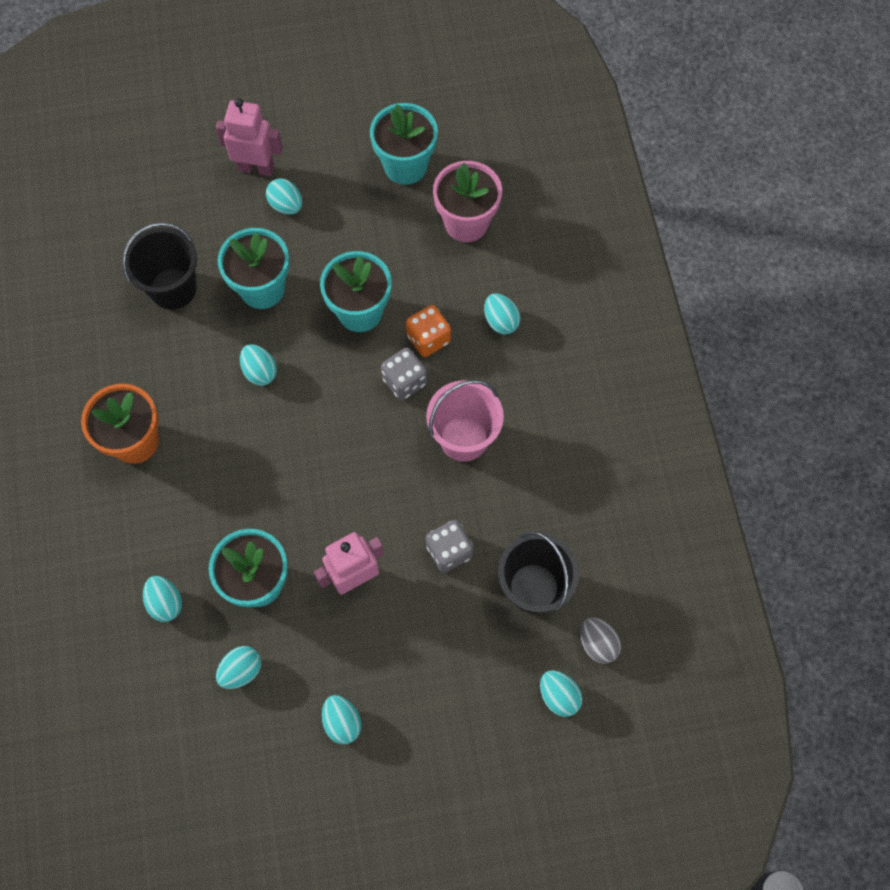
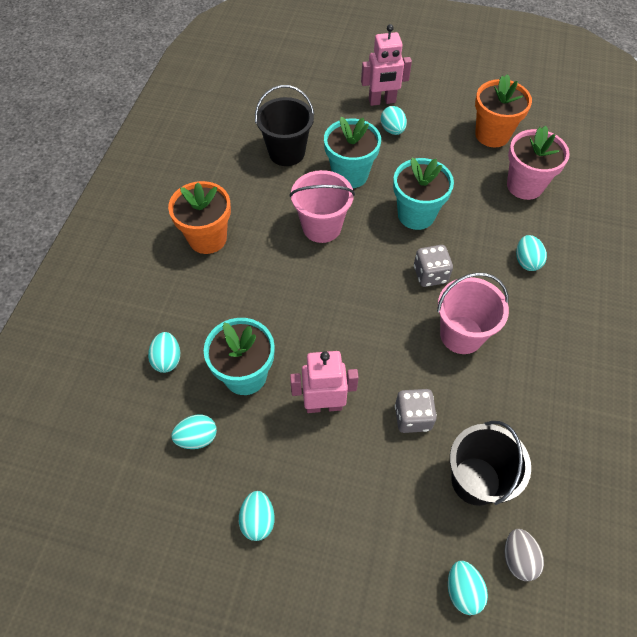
camera: 25 degrees right, 10 degrees down
(256, 168) = (382, 101): pink robot -> pink robot turned 135 degrees clockwise
(260, 371) = (321, 227): turquoise egg -> pink bucket
(405, 166) = (492, 135): turquoise flower pot -> orange flower pot
(428, 339) = (462, 252): orange dice -> none

